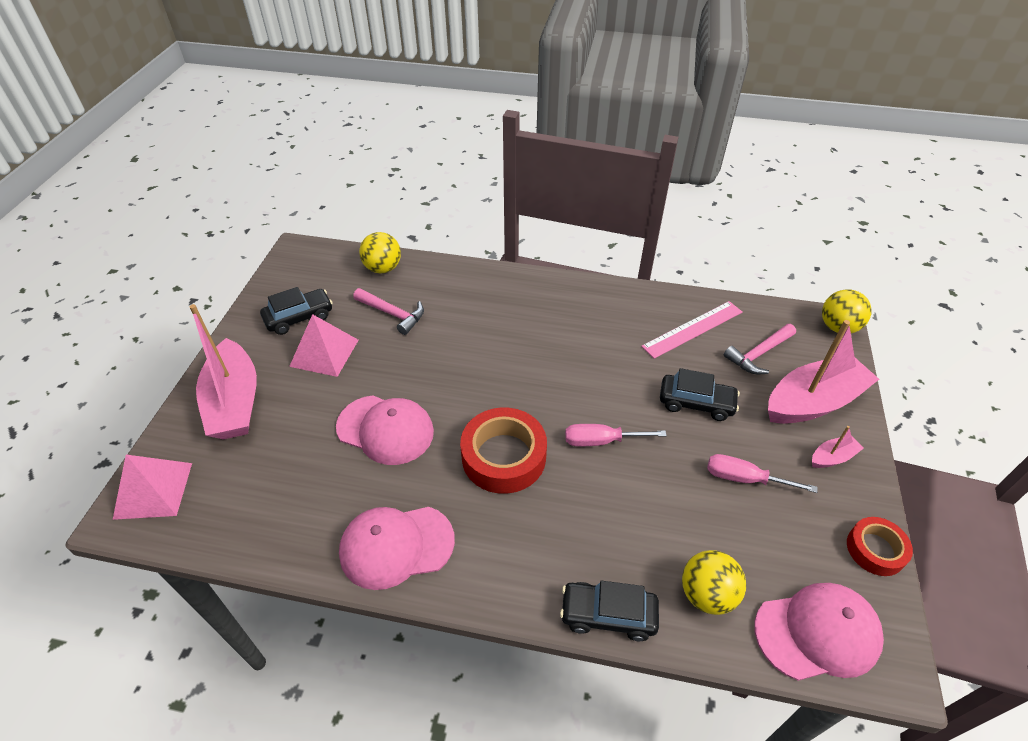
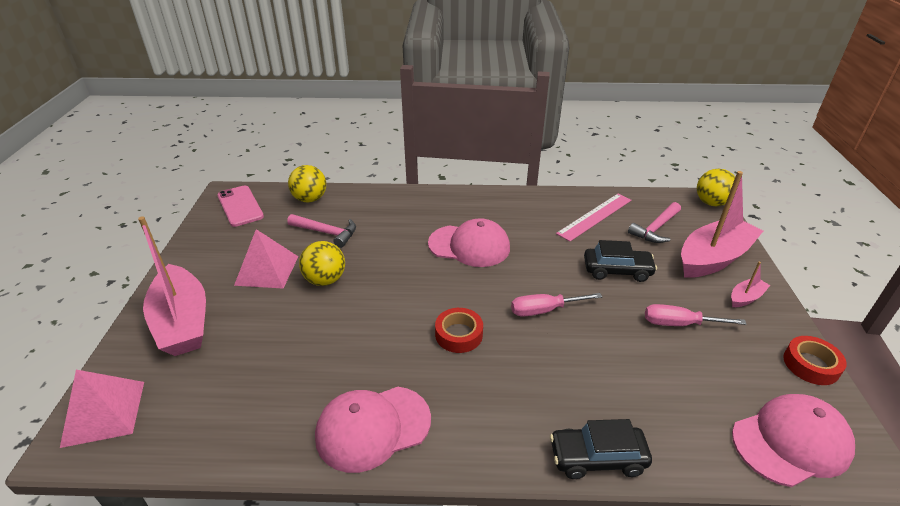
camera: 10 degrees left, 10 degrees down
(299, 317) = (237, 245): black car -> none
(309, 269) = (240, 206): none -> pink phone
(385, 429) = (339, 326): pink cap -> pink cap (469, 246)
(503, 456) = (459, 334): red tape -> red tape, size x0.59
(707, 594) = (681, 424): yellow ball -> yellow ball (325, 280)

